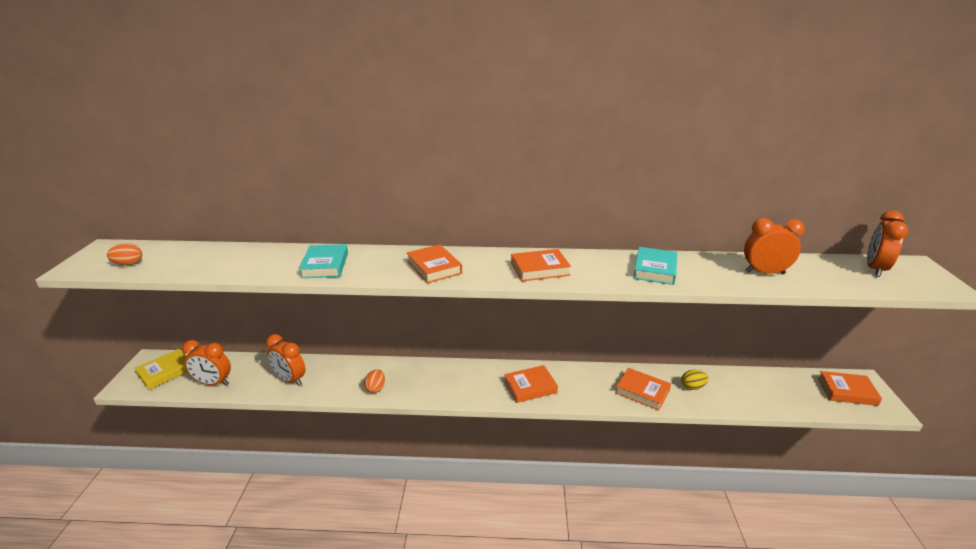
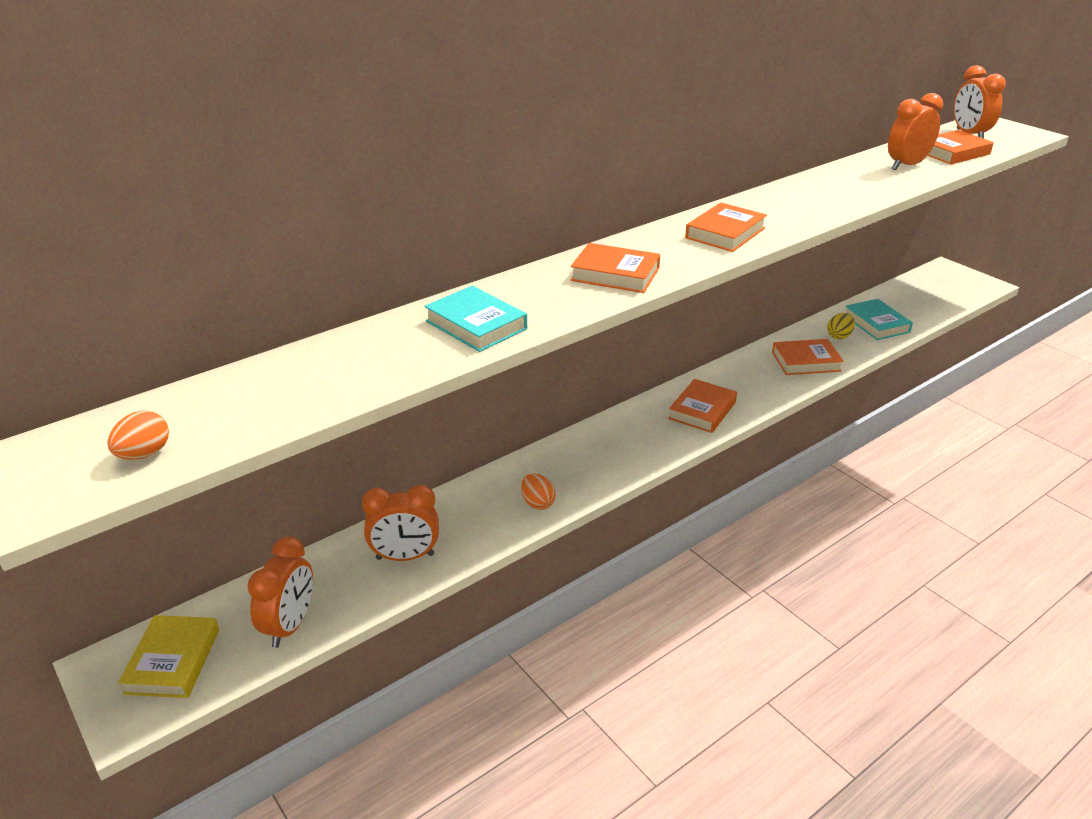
camera: 40 degrees left, 5 degrees up
(213, 383) = (290, 626): orange clock -> orange clock turned 45 degrees counterclockwise
(654, 269) = (823, 194): turquoise book -> turquoise book (876, 324)
(846, 391) = (946, 283): orange book -> orange book (952, 152)

